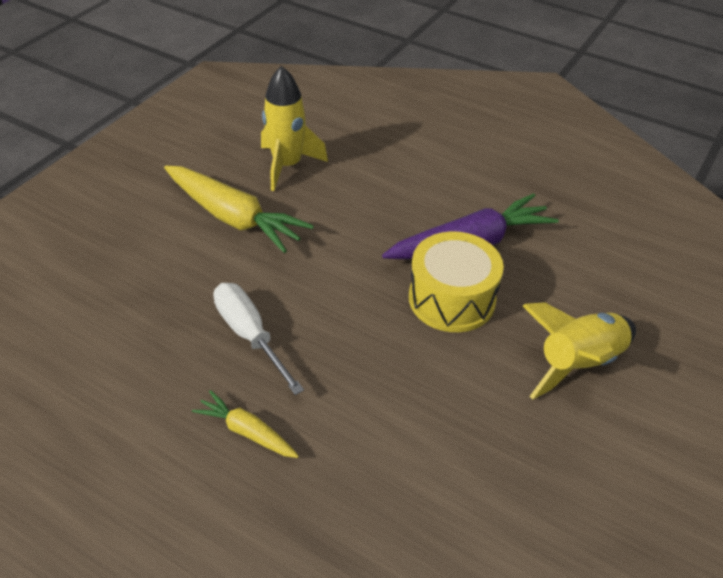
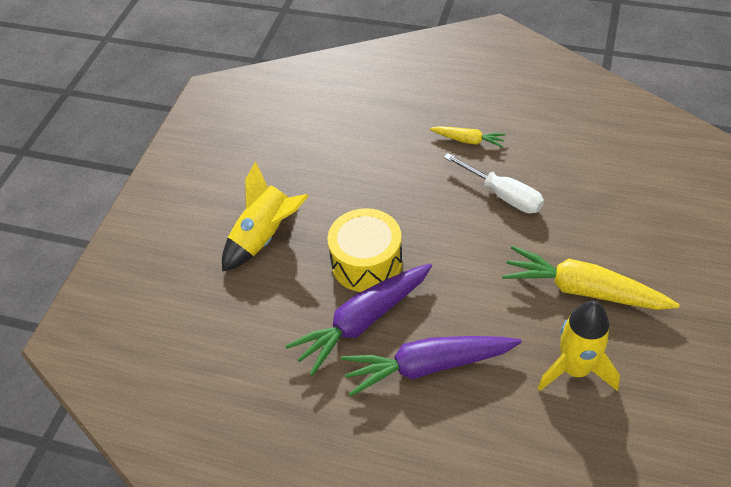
camera: 170 degrees right, 5 degrees up
(418, 196) = (427, 366): none -> purple carrot

